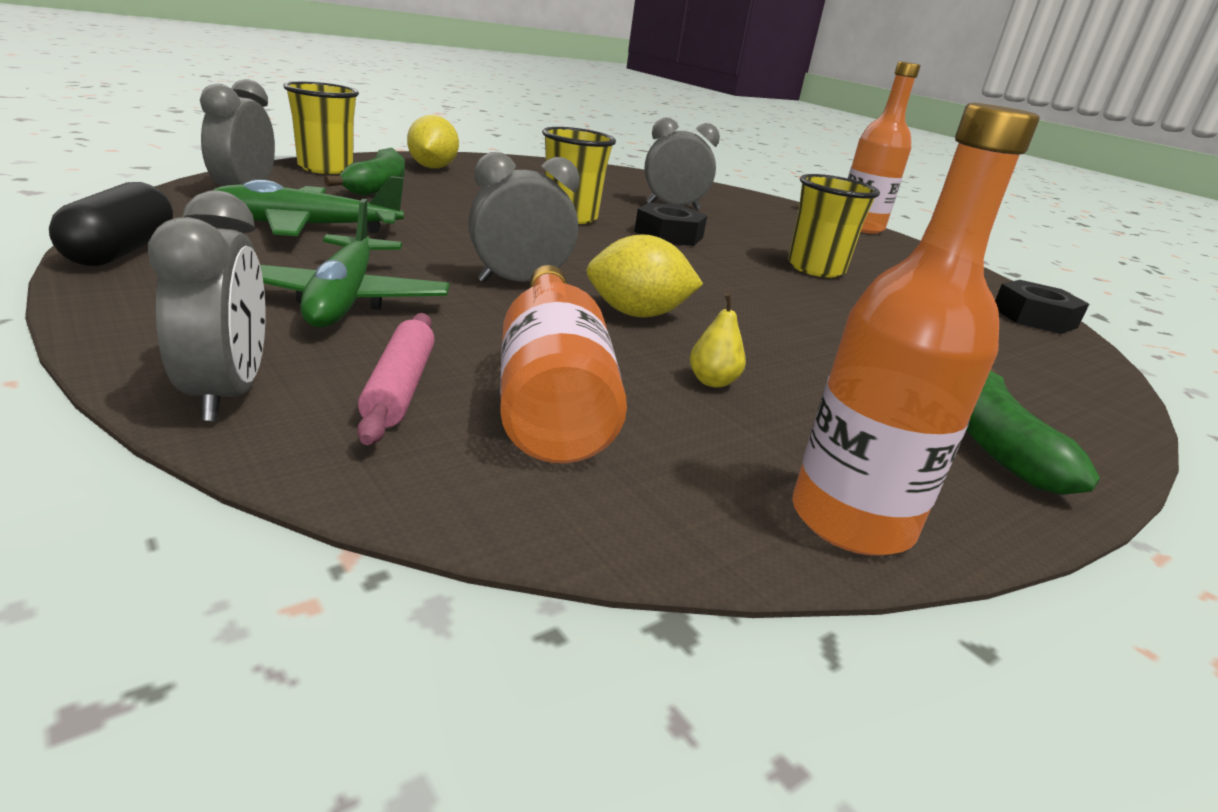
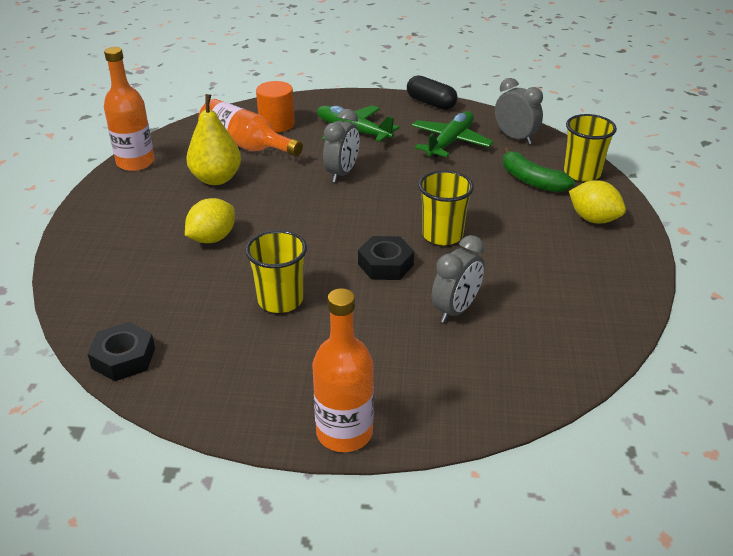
camera: 135 degrees right, 10 degrees up
(226, 394) = (298, 103): grey clock -> none
(399, 388) = (277, 124): pink rolling pin -> orange cylinder
(637, 314) = (283, 189): yellow lemon -> yellow lemon (212, 238)
(712, 381) = (216, 179): yellow pear -> yellow pear, size x2.32
(994, 443) = (109, 216): green banana -> none

